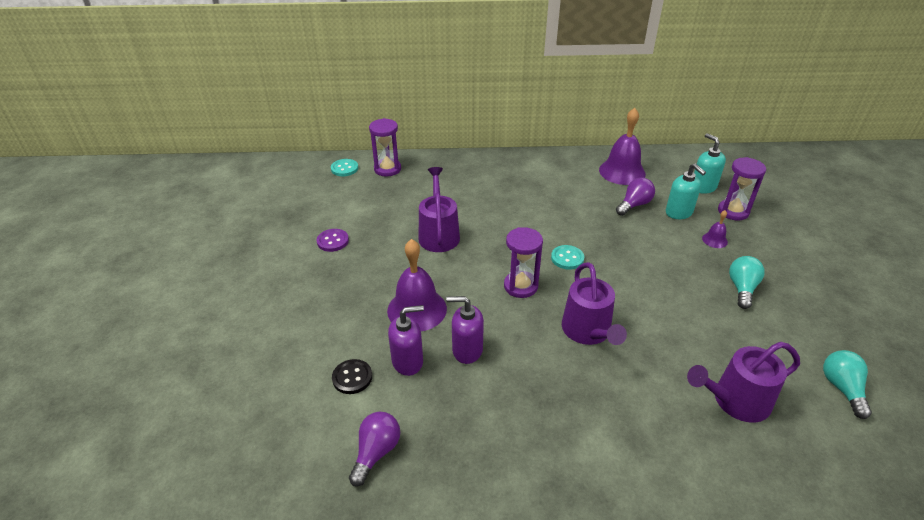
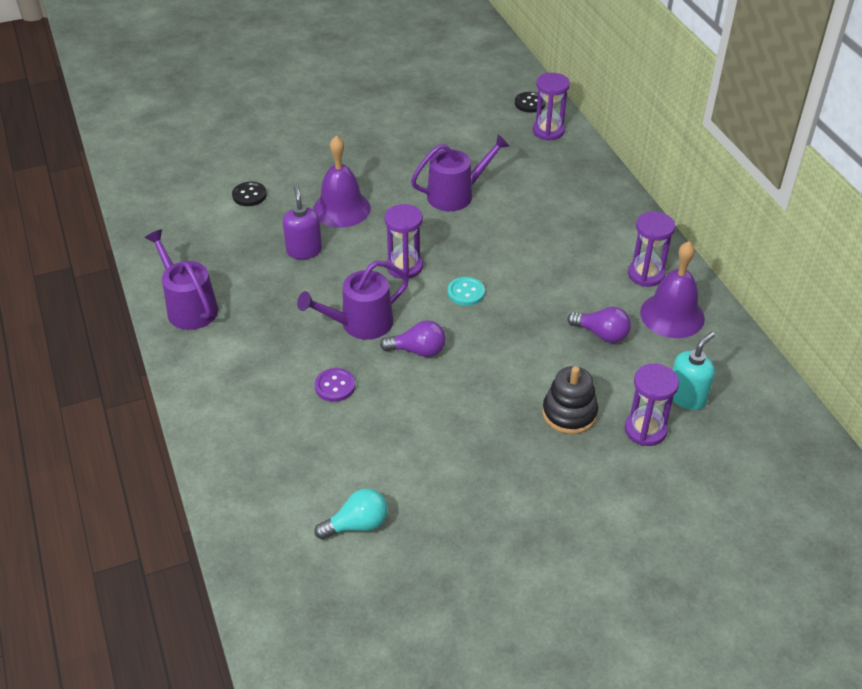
camera: 70 degrees right, 5 degrees up
(333, 241) = (409, 133): purple button -> purple button (335, 386)
(344, 168) = (530, 103): turquoise button -> black button
(376, 452) = (183, 228): purple light bulb -> purple light bulb (418, 350)
(408, 361) = (277, 220): purple soap dispenser -> none
(577, 171) = (646, 274): none -> purple hourglass
(679, 212) = (610, 377): turquoise soap dispenser -> none
(714, 240) = (569, 413): purple bell -> black stacking toy
(735, 401) = (309, 438): purple watering can -> purple watering can (189, 307)
(742, 288) = (485, 441): turquoise light bulb -> none

